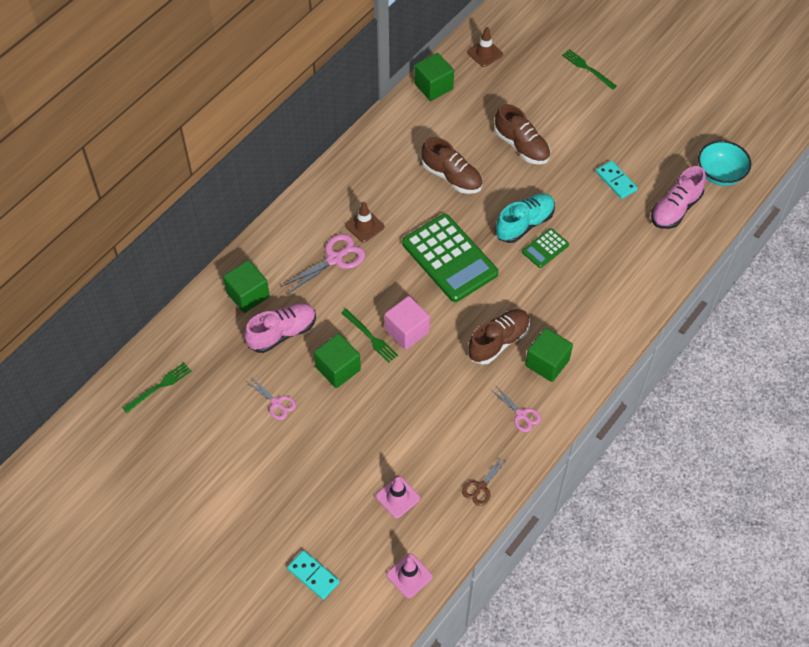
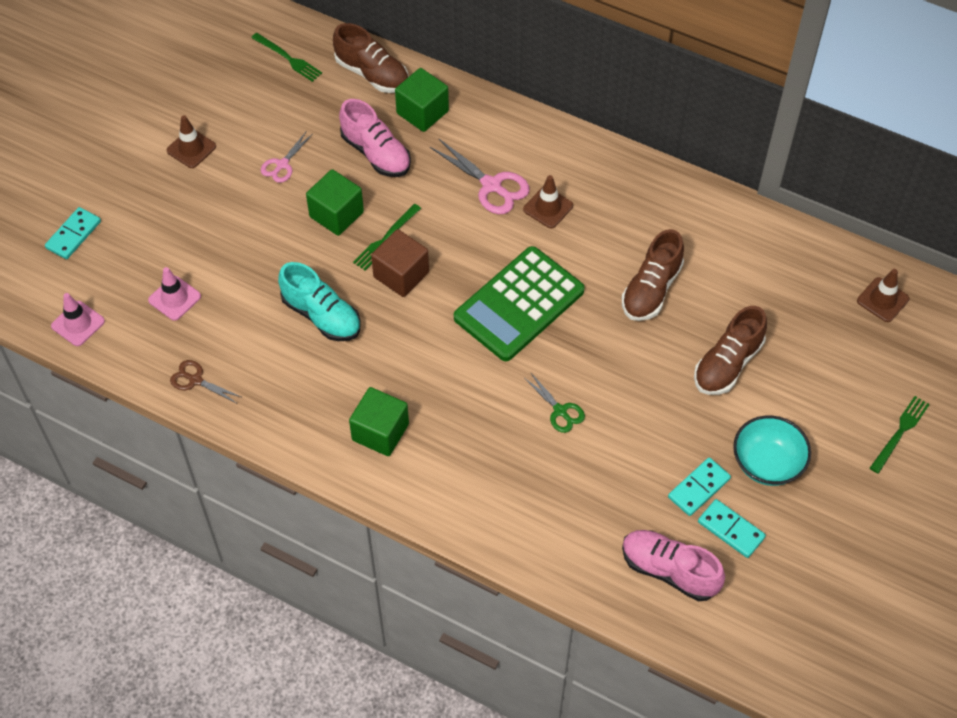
camera: 80 degrees right, 0 degrees up
(240, 472) = (191, 148): none -> brown traffic cone
(407, 331) = (401, 274): pink cube -> brown cube
(433, 86) = (800, 248): green cube -> none
(498, 342) = (402, 374): brown shoe -> brown shoe (372, 74)
(521, 415) = (300, 411): pink scissors -> none
(524, 224) = (594, 382): turquoise shoe -> turquoise shoe (321, 315)
(545, 248) = (560, 411): green calculator -> green scissors
(649, 170) = (731, 530): none -> turquoise domino
(720, 174) = (751, 629): turquoise bowl -> turquoise bowl (767, 463)

